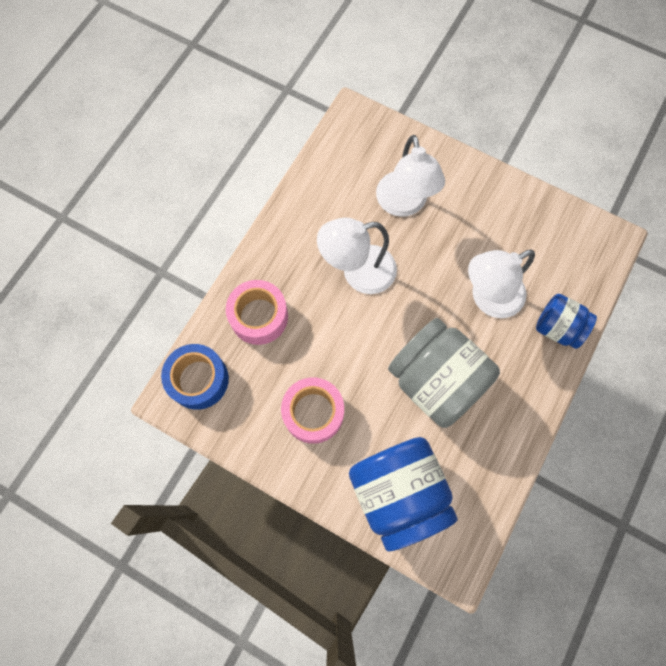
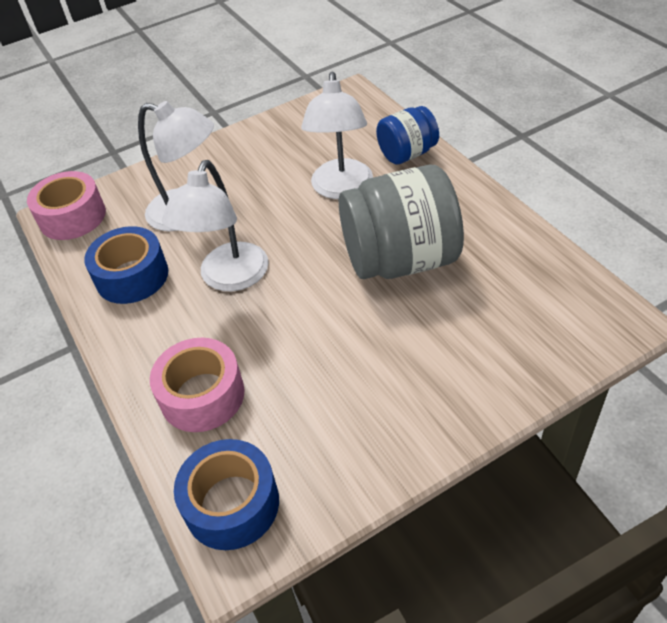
camera: 55 degrees left, 25 degrees down
(313, 413) = (364, 387): pink tape -> pink tape (72, 217)
(327, 208) = (132, 276): none -> blue tape
(398, 493) = (511, 342): blue jar -> none

